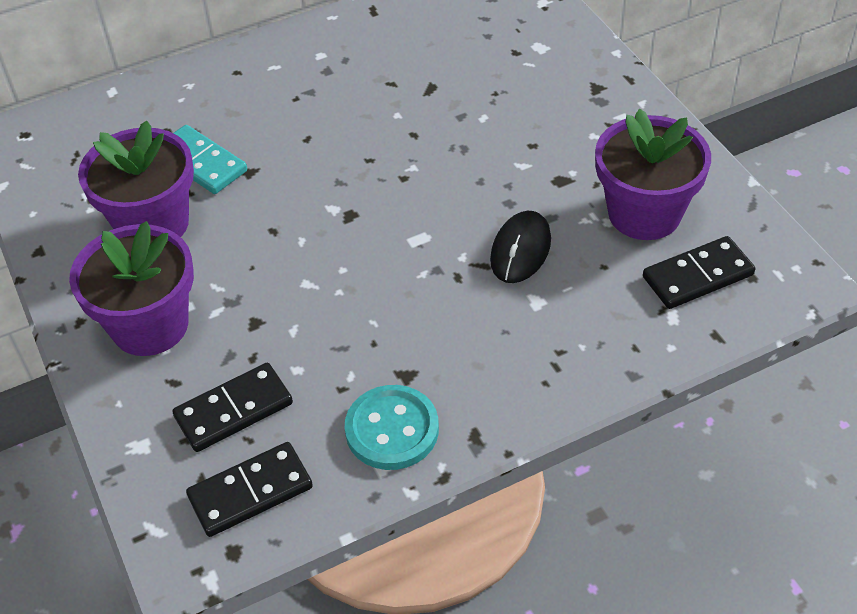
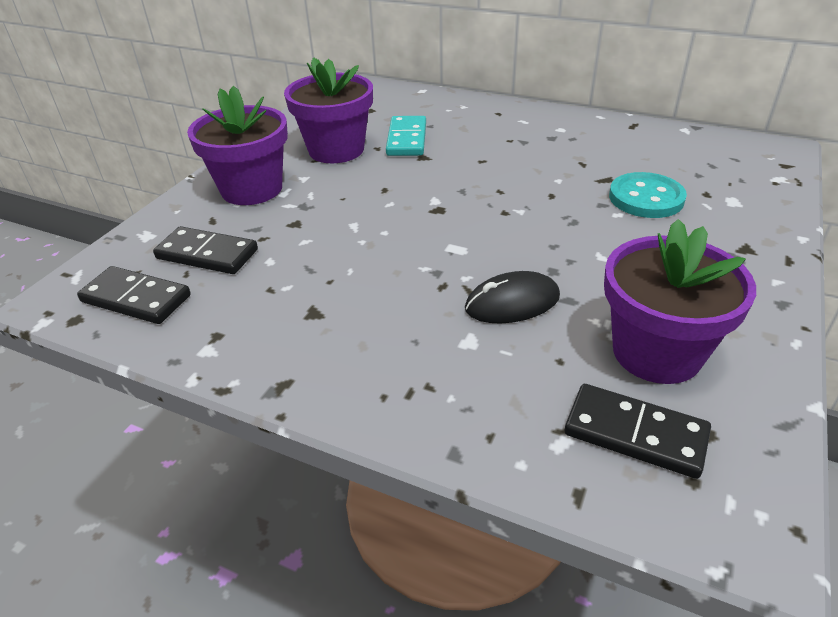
camera: 50 degrees right, 10 degrees down
(392, 429) = (250, 334): turquoise button -> turquoise button (646, 198)

